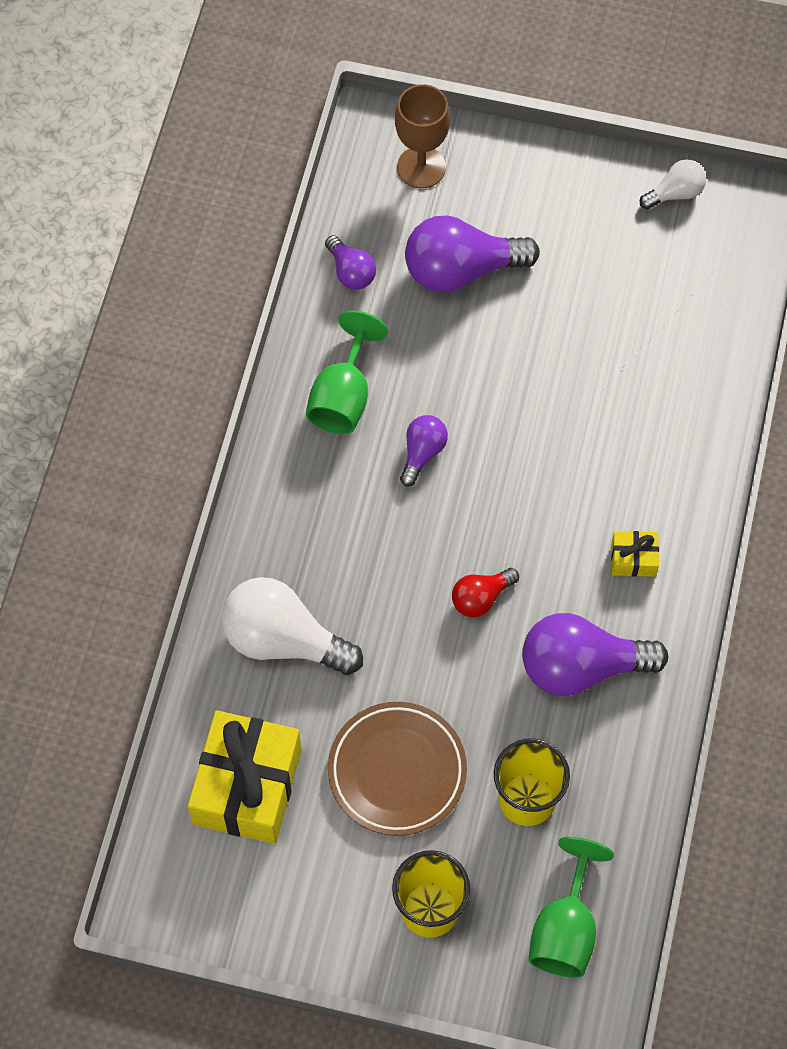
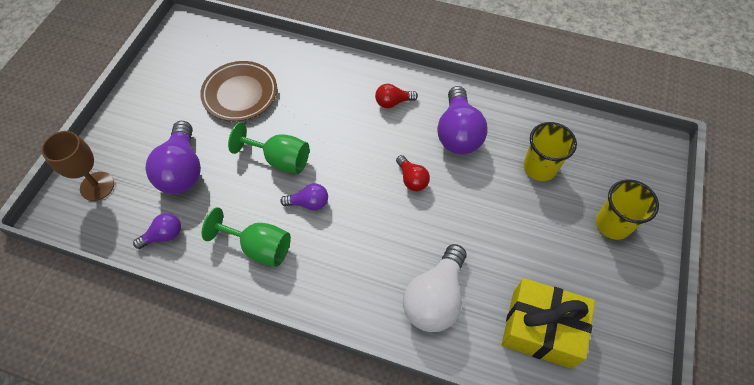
camera: 85 degrees left, 5 degrees down
(397, 771) = (526, 235): brown plate -> brown plate (240, 94)
(422, 453) = (309, 203): purple light bulb -> purple light bulb turned 150 degrees clockwise
(565, 929) = (615, 156): green goblet -> green goblet (280, 159)
(633, 559) = (393, 102): yellow gift -> red light bulb
(675, 193) = (164, 59): white light bulb -> none

